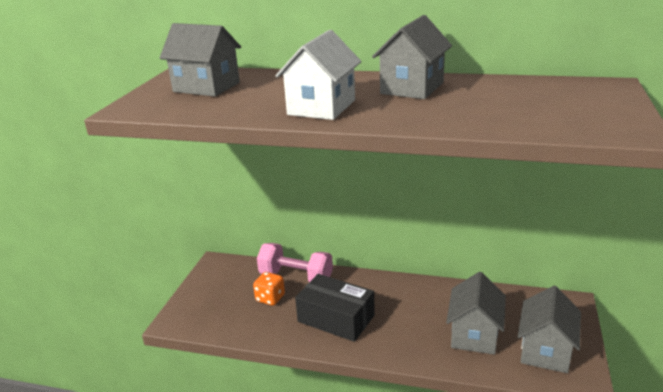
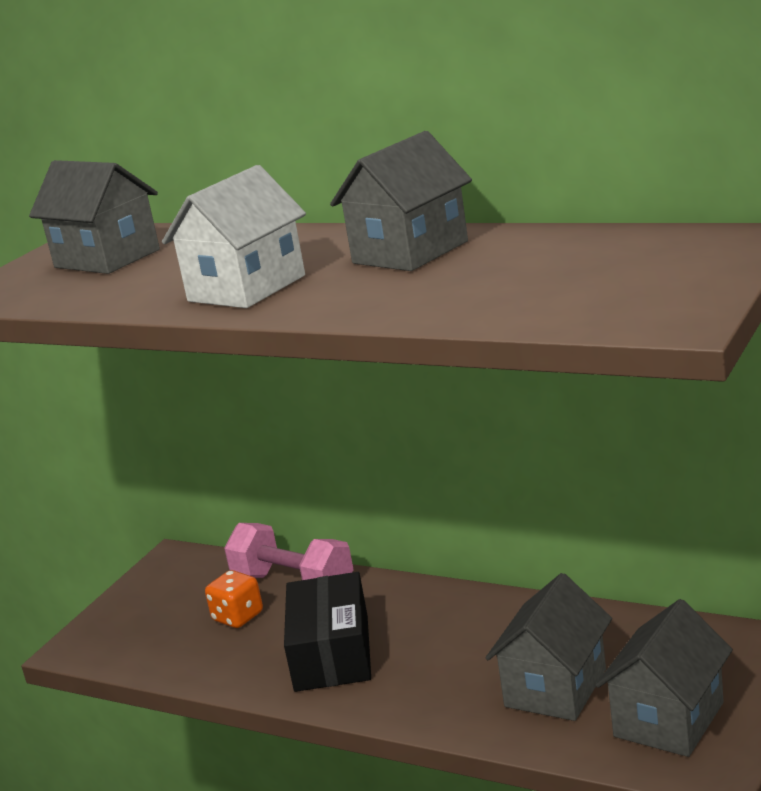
camera: 15 degrees right, 5 degrees down
(336, 318) = (332, 652): black box -> black box turned 45 degrees clockwise

